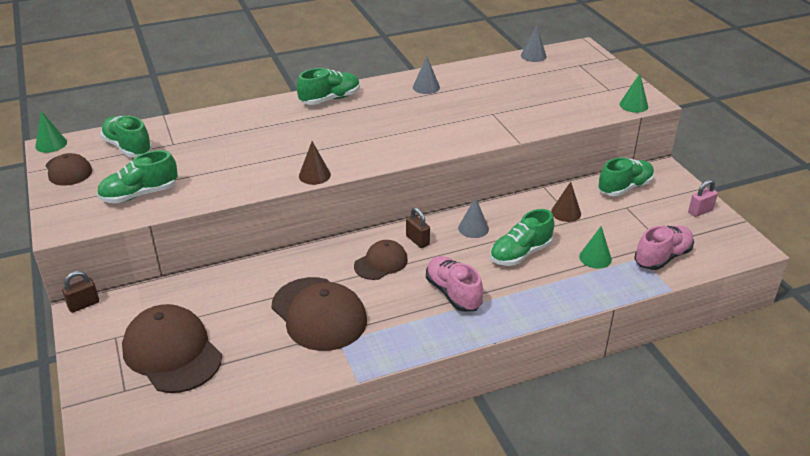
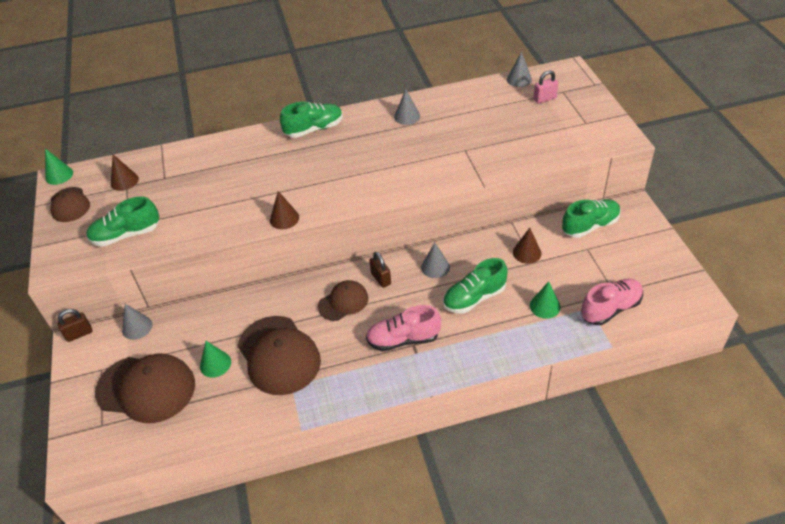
camera: 10 degrees right, 10 degrees up
(128, 147) = (124, 181): green shoe -> brown cone
(151, 295) = (137, 327): none -> grey cone
(172, 352) = (146, 388): brown cap -> brown cap turned 135 degrees clockwise
(453, 293) = (403, 339): pink shoe -> pink shoe turned 75 degrees counterclockwise
(633, 105) = (606, 143): green cone -> green cone (215, 364)
(700, 211) = (659, 256): pink padlock -> pink padlock (544, 99)

